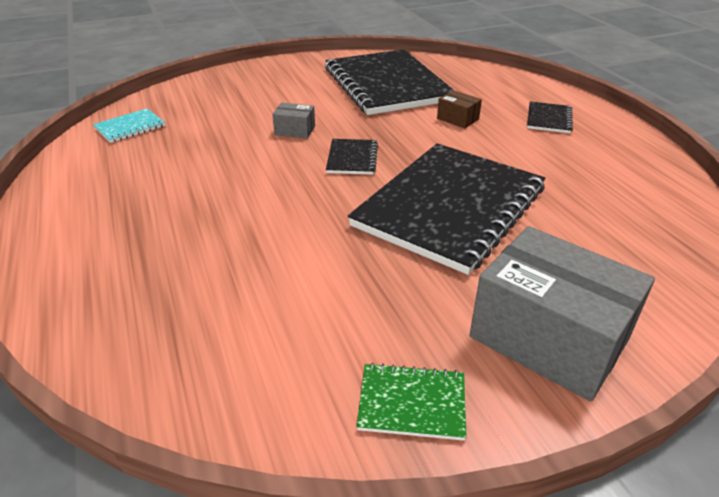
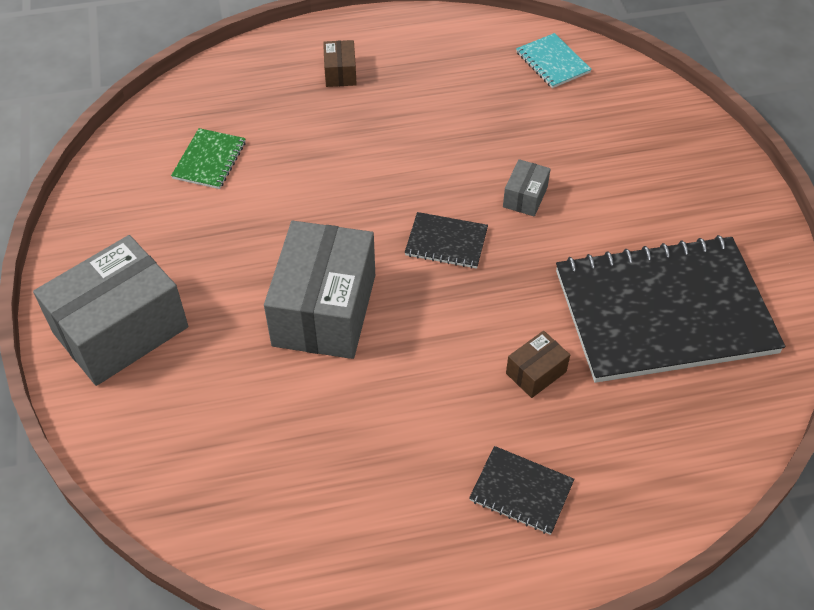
camera: 100 degrees right, 15 degrees up
(116, 240) = (340, 73): none -> brown box
(412, 403) = (99, 230): green notebook -> green notebook (209, 160)
(450, 207) = (324, 310): black notebook -> grey box

